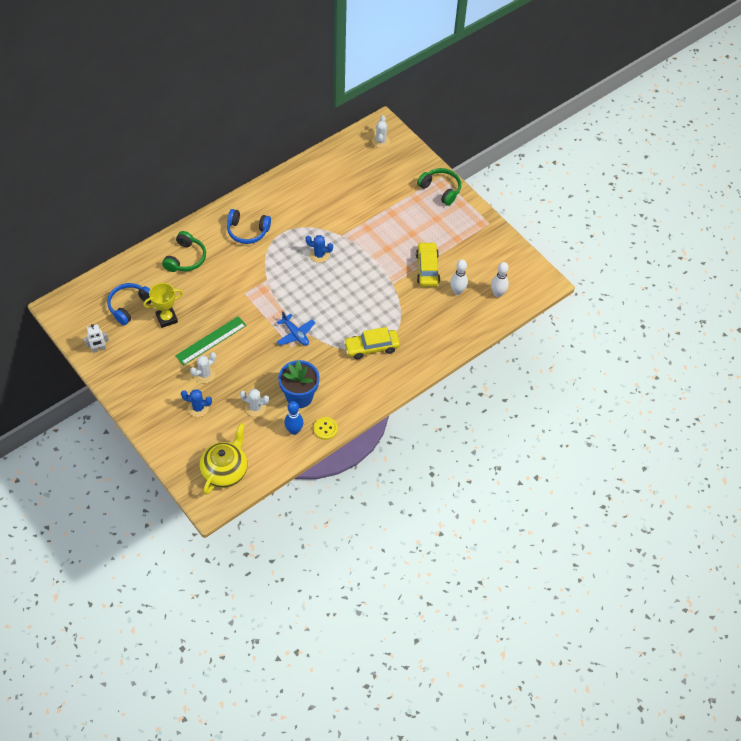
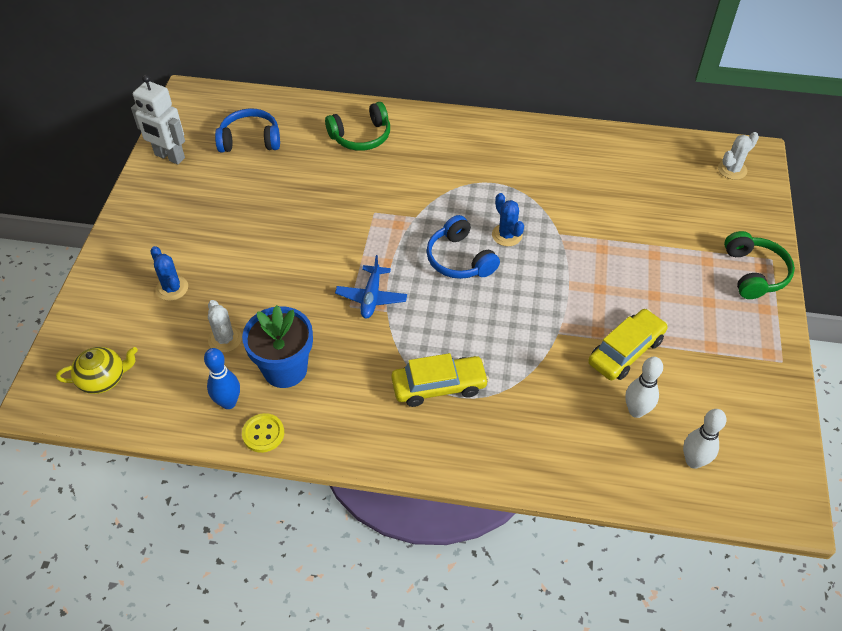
camera: 50 degrees right, 5 degrees down
(99, 349) = (169, 157): white robot -> white robot, size x1.64
(167, 318) = (266, 177): yellow trophy -> none
(205, 374) = (225, 260): white cactus -> none
(211, 340) = (277, 232): green ruler -> none
(225, 470) = (103, 379): yellow teapot -> yellow teapot, size x0.65
(247, 231) = (458, 155): blue headphones -> blue headphones (459, 259)
(371, 347) = (439, 386): yellow car -> yellow car turned 135 degrees clockwise

